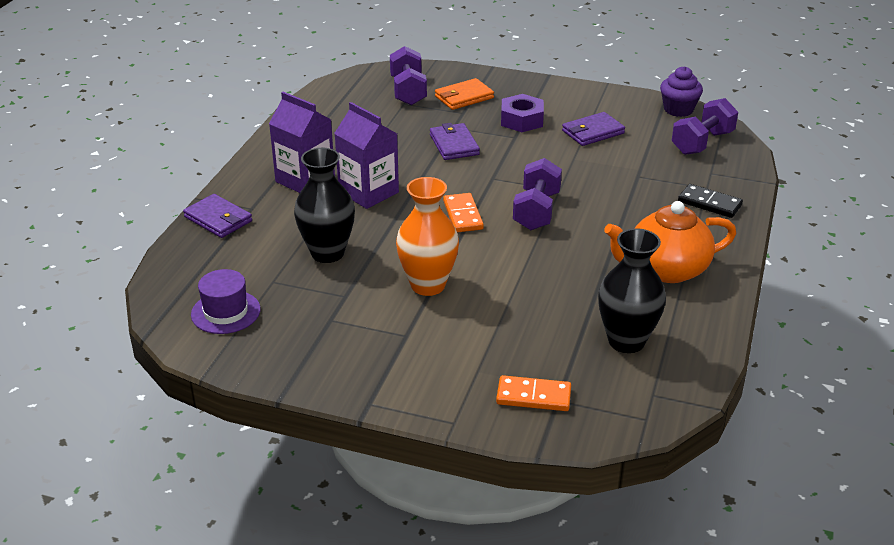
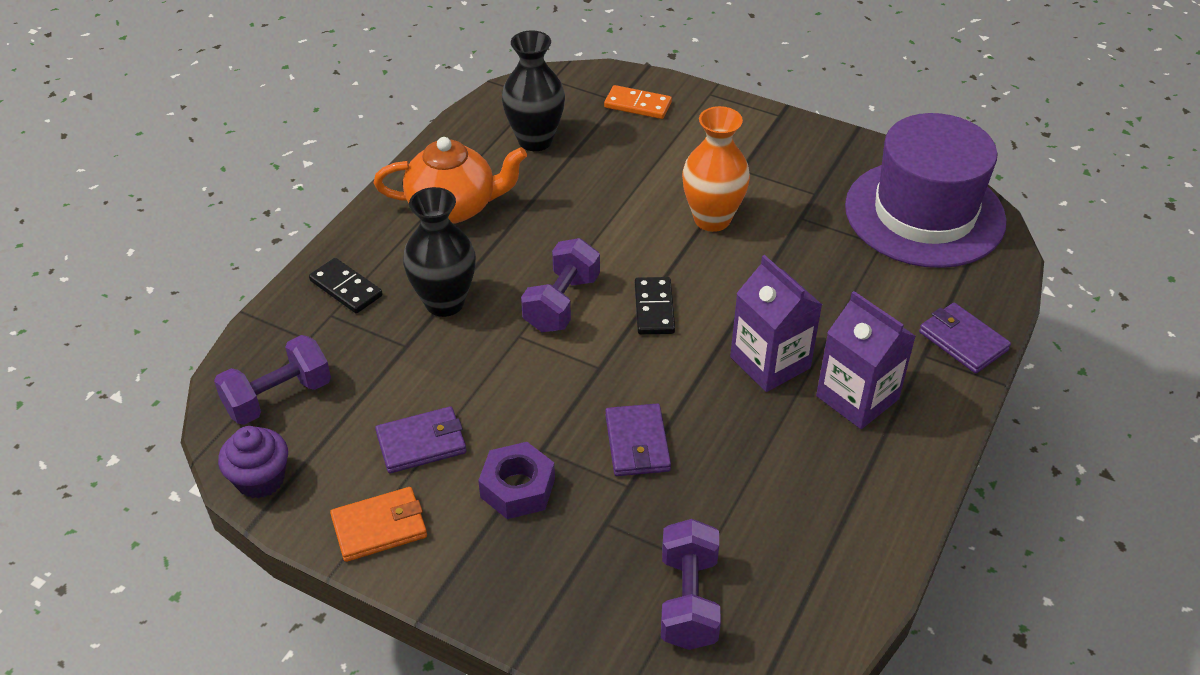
camera: 170 degrees left, 10 degrees up
(225, 312) = (924, 213): purple hat -> purple hat, size x2.23
(327, 253) = (821, 273): black vase -> black vase (444, 302)
(463, 215) = (654, 308): orange domino -> black domino
(464, 97) = (594, 566): orange wallet -> orange wallet (379, 527)

